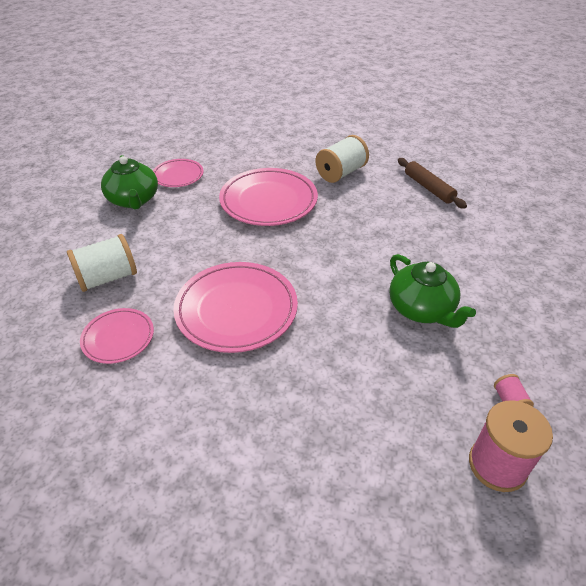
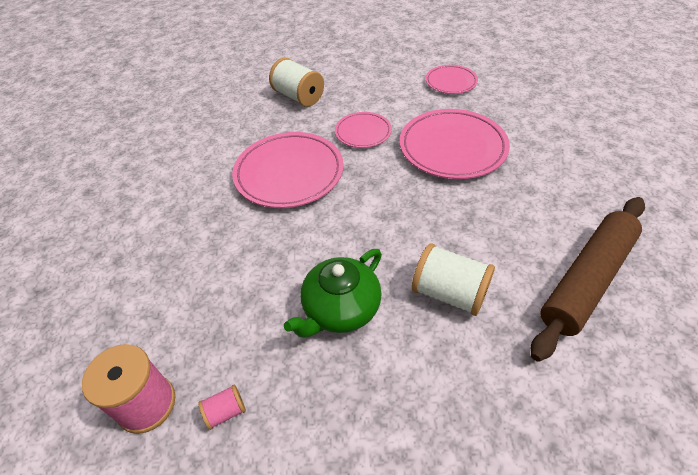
camera: 75 degrees right, 5 degrees up
(118, 338) = (240, 124): pink plate -> pink plate (363, 132)
(133, 200) = (398, 73): green teapot -> none
(341, 173) = (549, 188): white spool -> white spool (449, 293)
(428, 188) = (587, 280): brown rolling pin -> brown rolling pin, size x1.67

